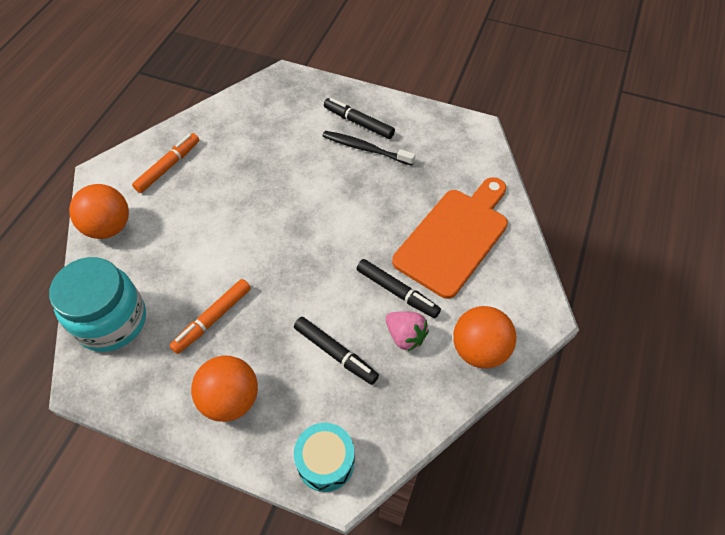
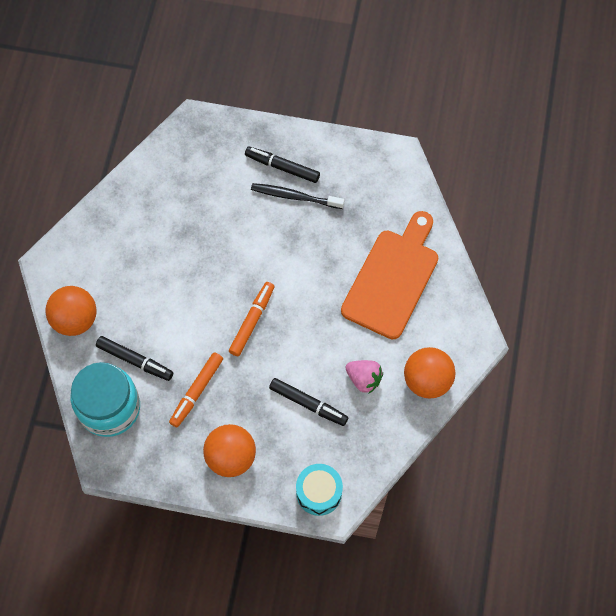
camera: 10 degrees left, 10 degrees up
(168, 166) = (110, 247): orange marker -> orange marker (252, 321)
(397, 292) = (350, 340): black marker -> black marker (135, 361)

